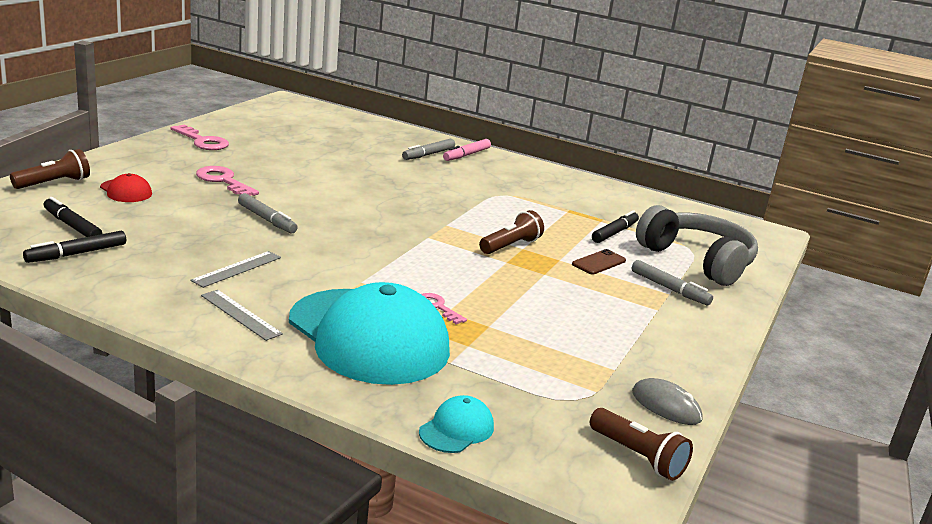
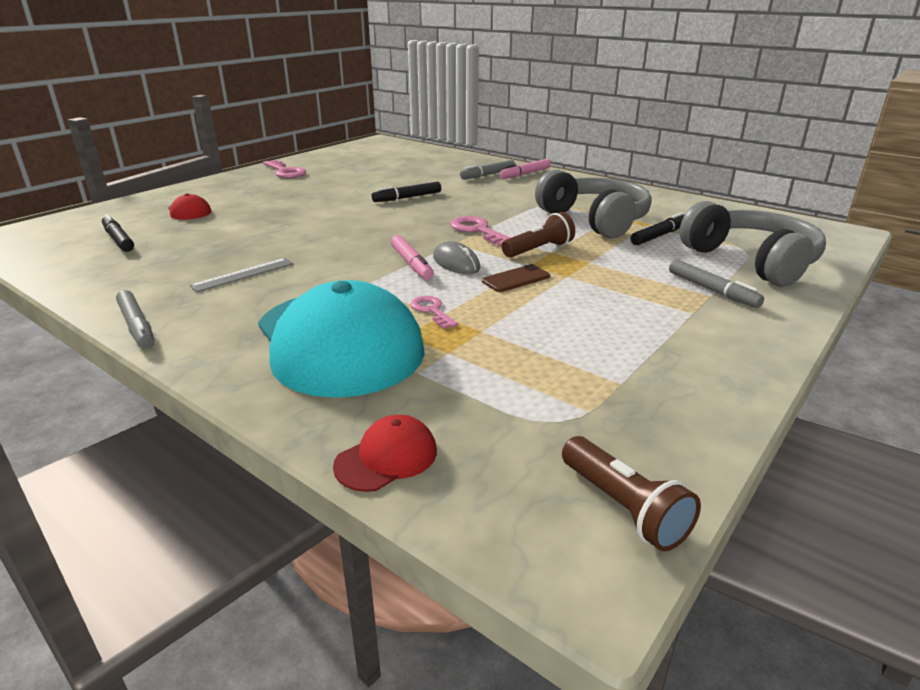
camera: 15 degrees right, 5 degrees up
(54, 183) = (132, 206): brown flashlight -> none
(76, 254) = (102, 263): black marker -> black marker (407, 198)
(223, 181) = (283, 201): pink key -> pink key (478, 231)
(240, 314) = (216, 318): grey ruler -> none
(267, 219) = (302, 231): grey marker -> grey marker (137, 326)
(397, 259) = (411, 264): none -> pink marker
(456, 429) = (386, 458): turquoise cap -> red cap
(552, 214) = (594, 220): none -> grey headphones
(599, 262) = (633, 264): brown phone -> brown phone (516, 279)
(666, 406) = (680, 433): grey mouse -> grey mouse (456, 263)

